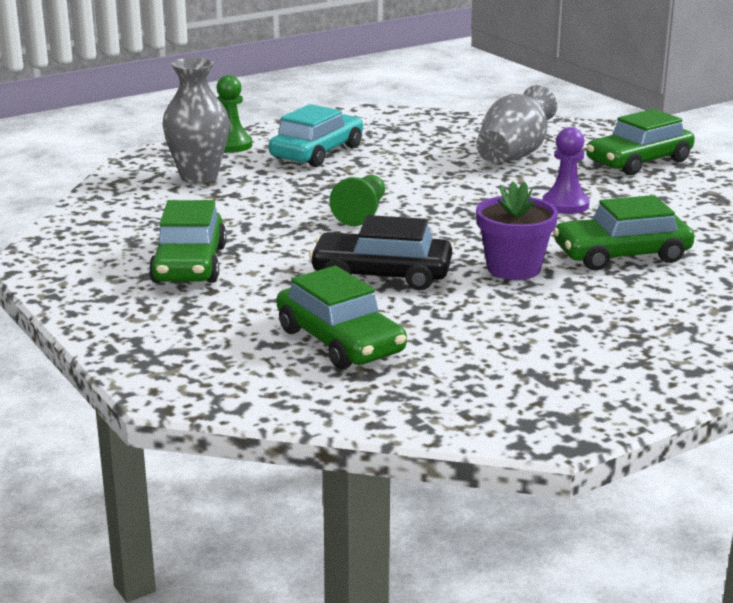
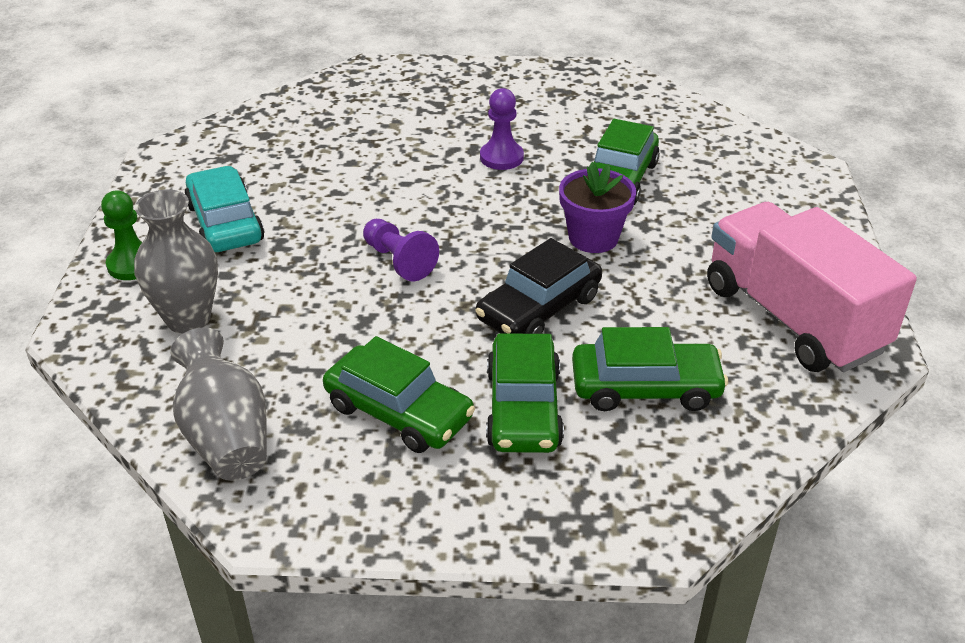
camera: 55 degrees left, 15 degrees up
(362, 213) = (399, 261): green pawn -> purple pawn
(514, 155) = (372, 130): grey vase -> grey vase (226, 436)
(539, 381) = (793, 318): none -> pink truck
(639, 161) = (459, 87): green car -> green car (523, 408)

